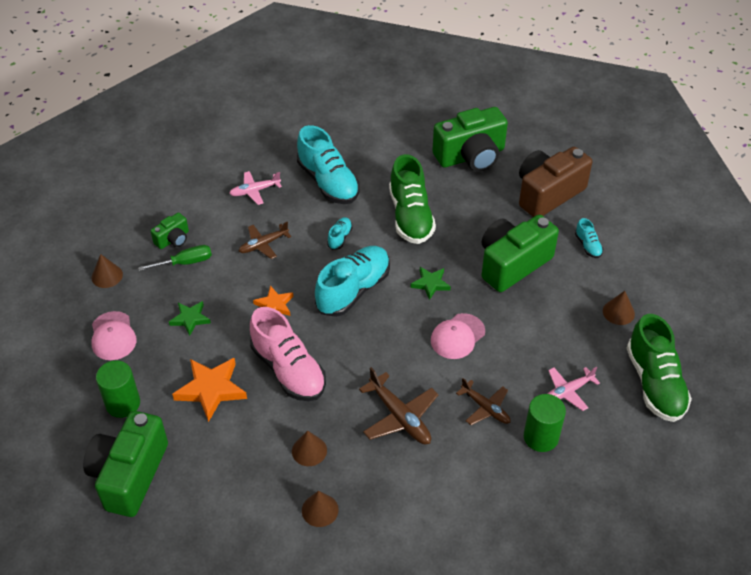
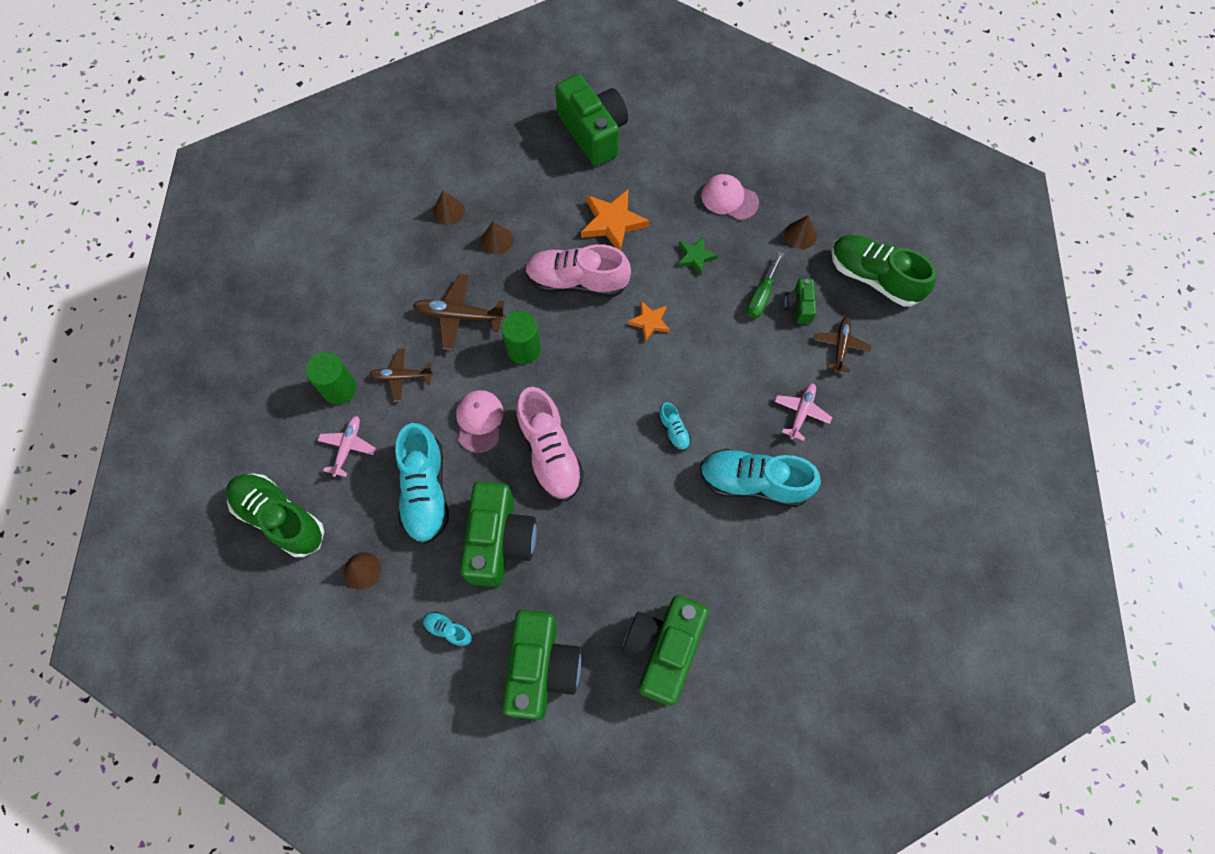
camera: 135 degrees right, 20 degrees up
(123, 403) = (657, 165): green cylinder -> green cylinder (523, 349)
(263, 244) = (725, 366): brown plane -> brown plane (840, 346)
(353, 290) = (605, 389): turquoise shoe -> turquoise shoe (425, 491)
(410, 216) = (640, 512): green shoe -> green shoe (874, 277)
(430, 284) = (550, 453): green star -> pink shoe
(548, 194) = (541, 668): brown camera -> green camera

